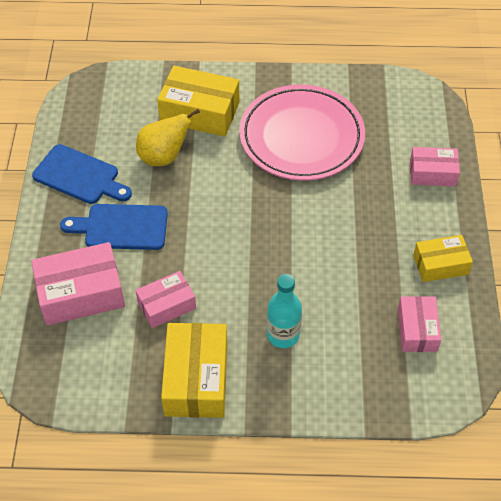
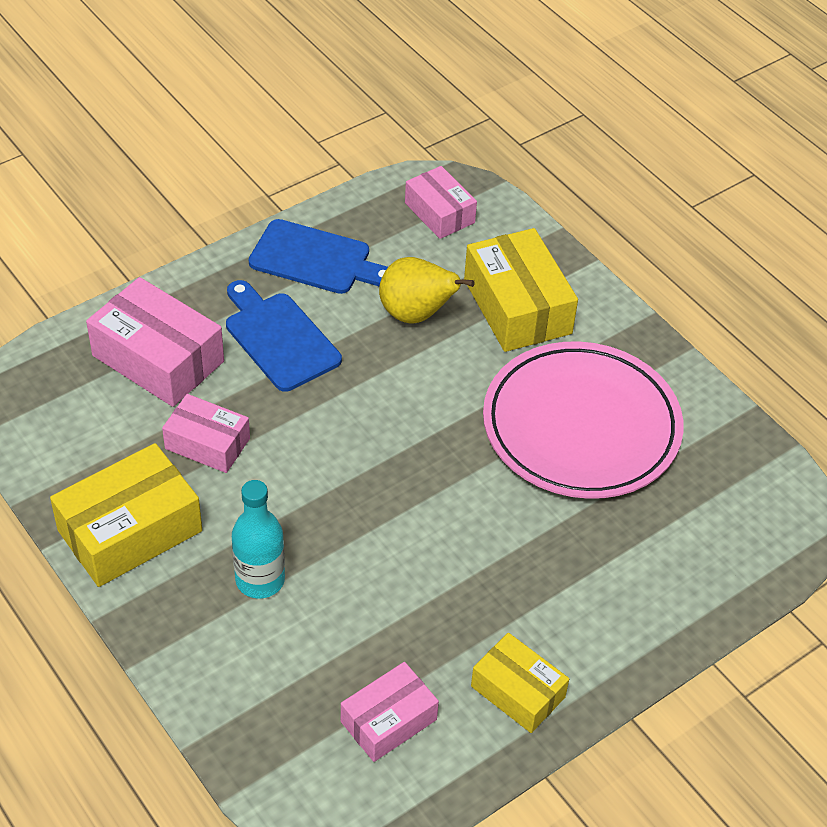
camera: 50 degrees right, 5 degrees down
(79, 176) = (316, 259): blue cutting board -> blue cutting board turned 60 degrees counterclockwise
(432, 173) = (664, 600): pink box -> pink box (439, 213)

